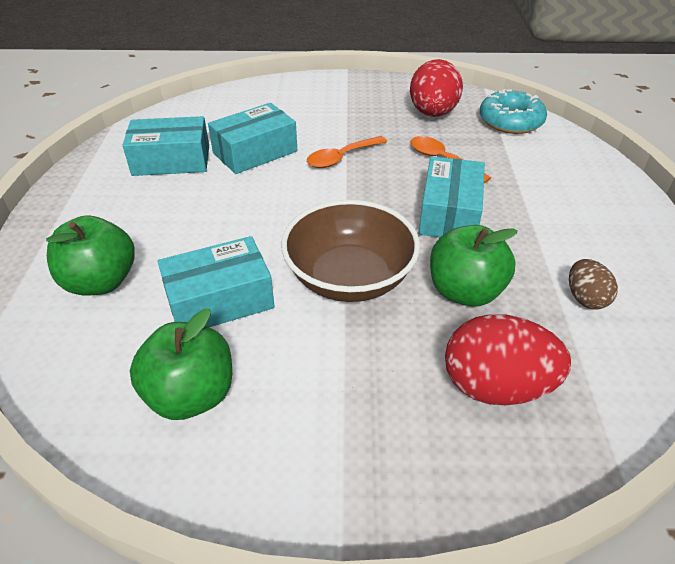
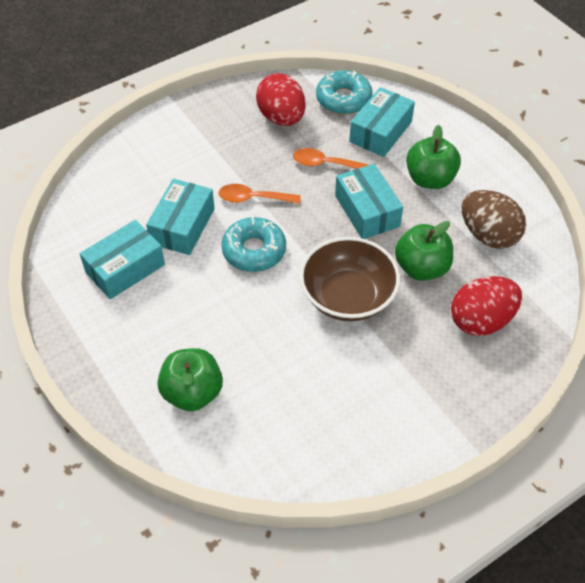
camera: 35 degrees left, 10 degrees up
(191, 395) = (329, 425): green apple -> green apple (430, 179)
(220, 300) = (284, 359): turquoise box -> turquoise box (380, 132)
(297, 196) = (254, 250): none -> turquoise donut
(341, 158) = (253, 198): orange spoon -> orange spoon turned 75 degrees clockwise
(585, 298) = (488, 235): brown egg -> brown egg, size x1.82

